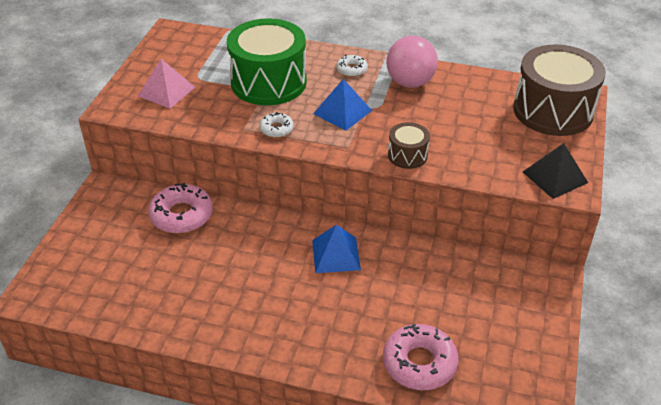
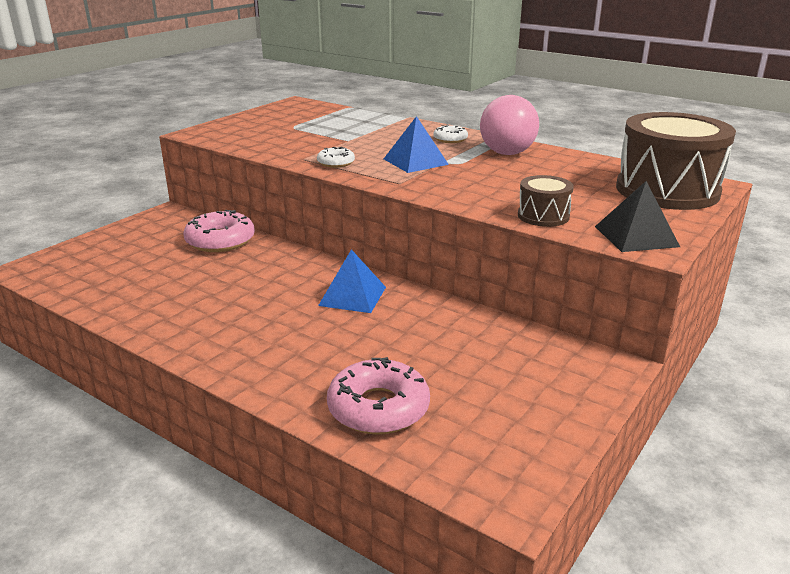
camera: 20 degrees right, 15 degrees down
(166, 91) = (254, 130): pink pyramid -> none
(268, 82) = (357, 137): green drum -> none
(407, 155) = (462, 196): brown drum -> brown drum (543, 216)

